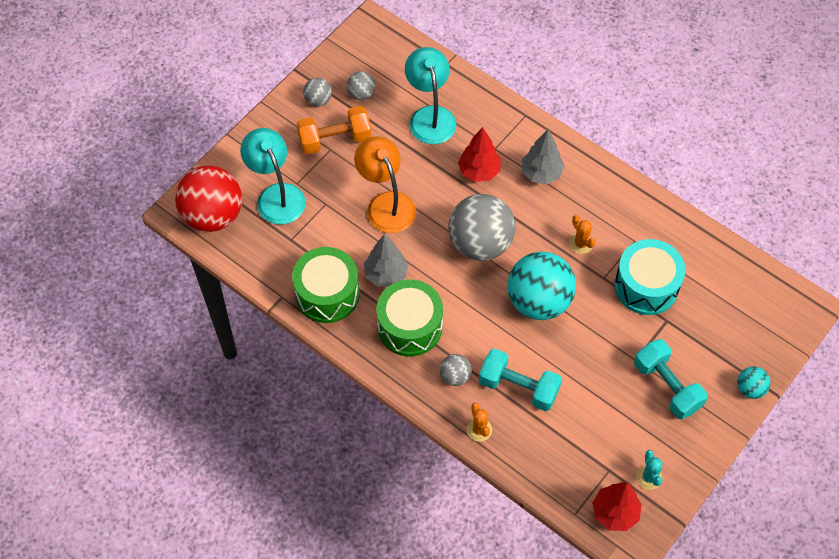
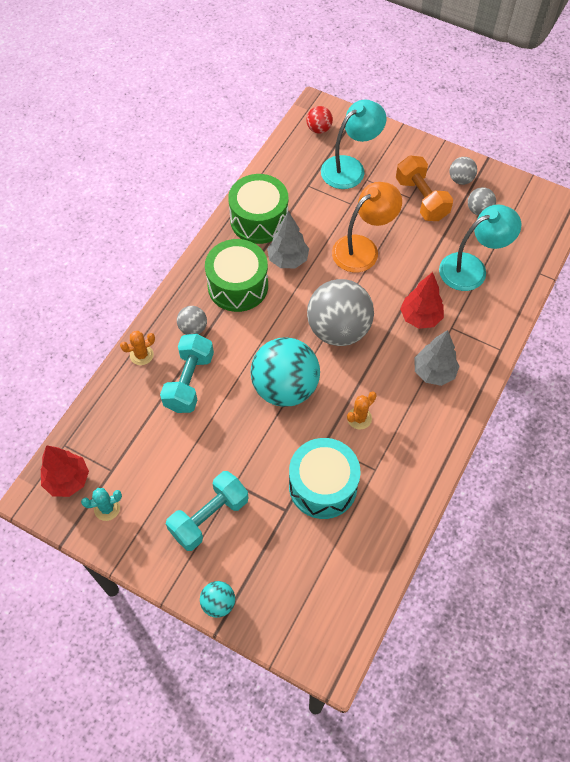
camera: 80 degrees right, 0 degrees up
(213, 215) = (319, 129): red ball -> red ball, size x0.46

